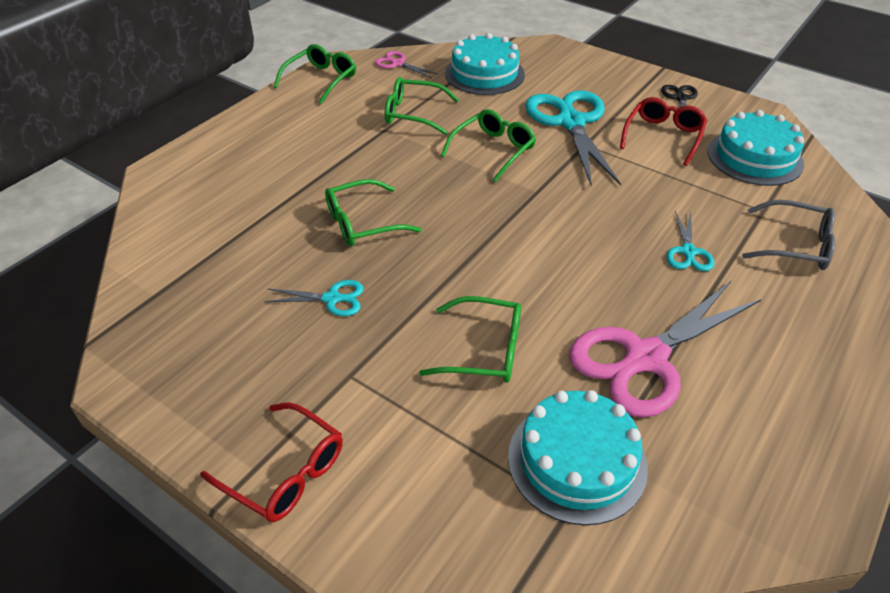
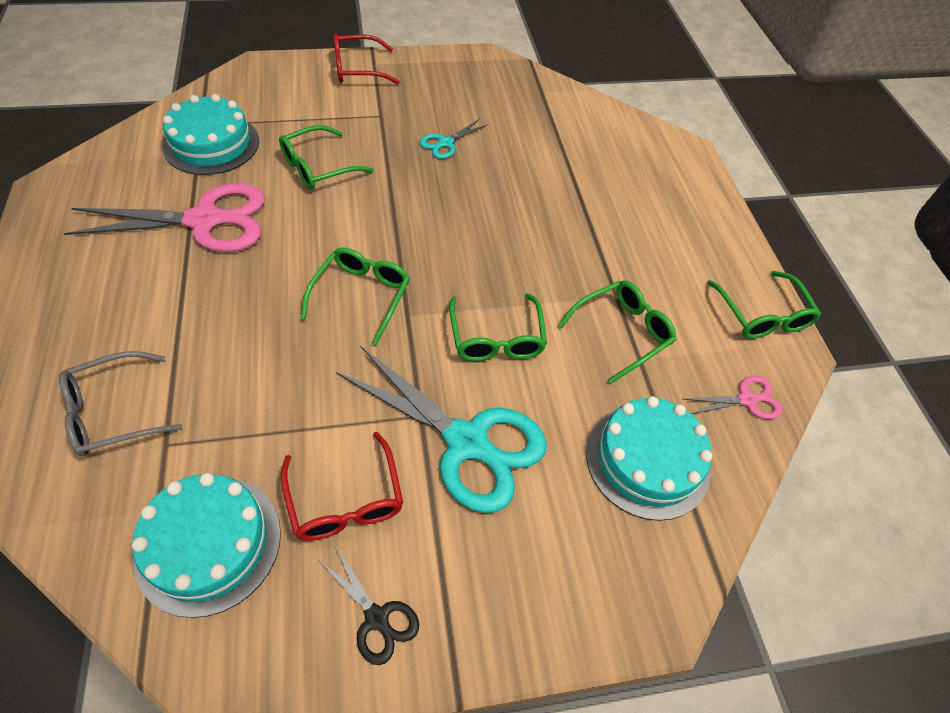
camera: 130 degrees right, 10 degrees up
(363, 223) = (500, 199): green glasses -> green glasses (361, 296)
(645, 358) = (204, 220): pink scissors -> pink scissors turned 75 degrees clockwise
(688, 252) = (221, 334): turquoise scissors -> none

